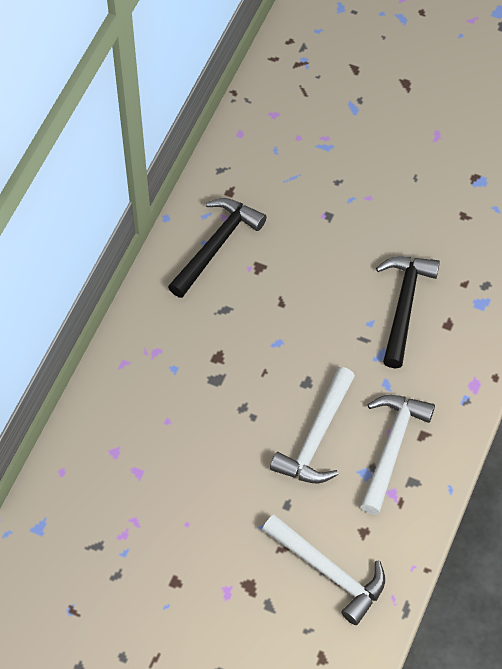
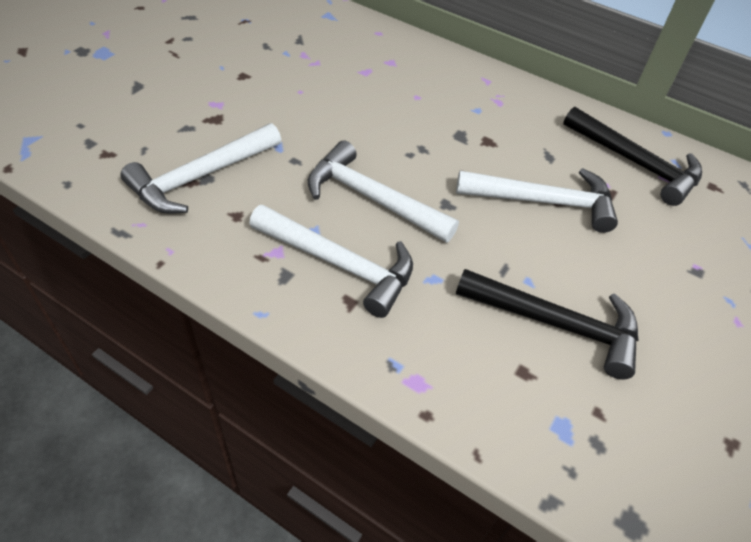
camera: 95 degrees right, 10 degrees down
(284, 314) = (543, 202): none -> white hammer

